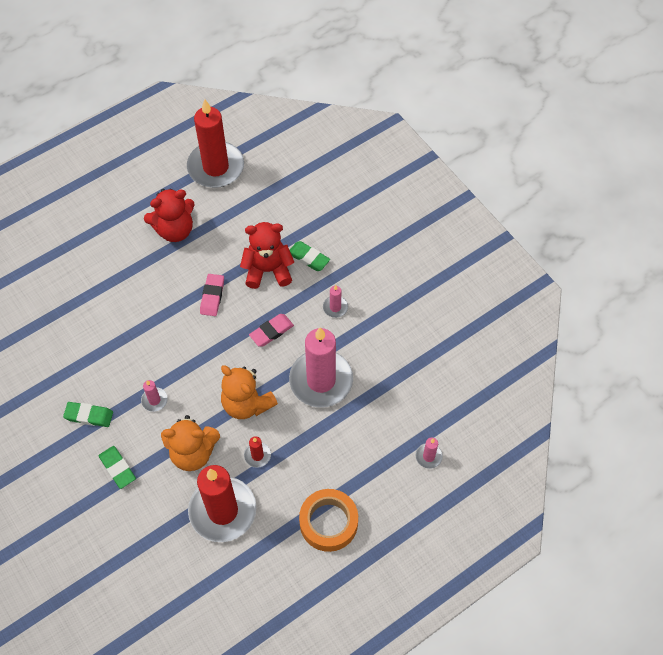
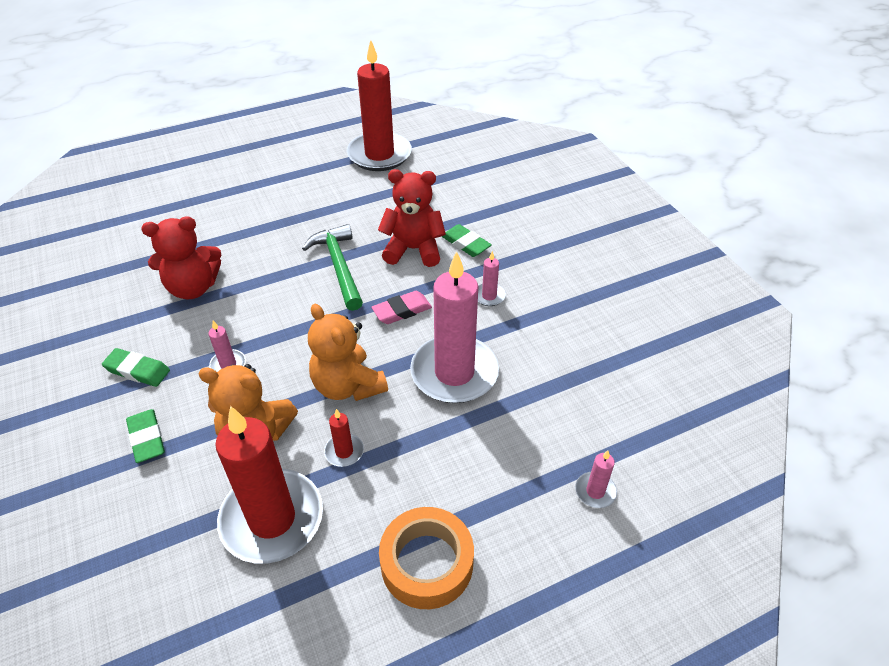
camera: 10 degrees right, 15 degrees down
(174, 230) = (316, 201): red teddy bear -> red teddy bear (193, 287)
(212, 296) = (339, 266): pink eraser -> green hammer

